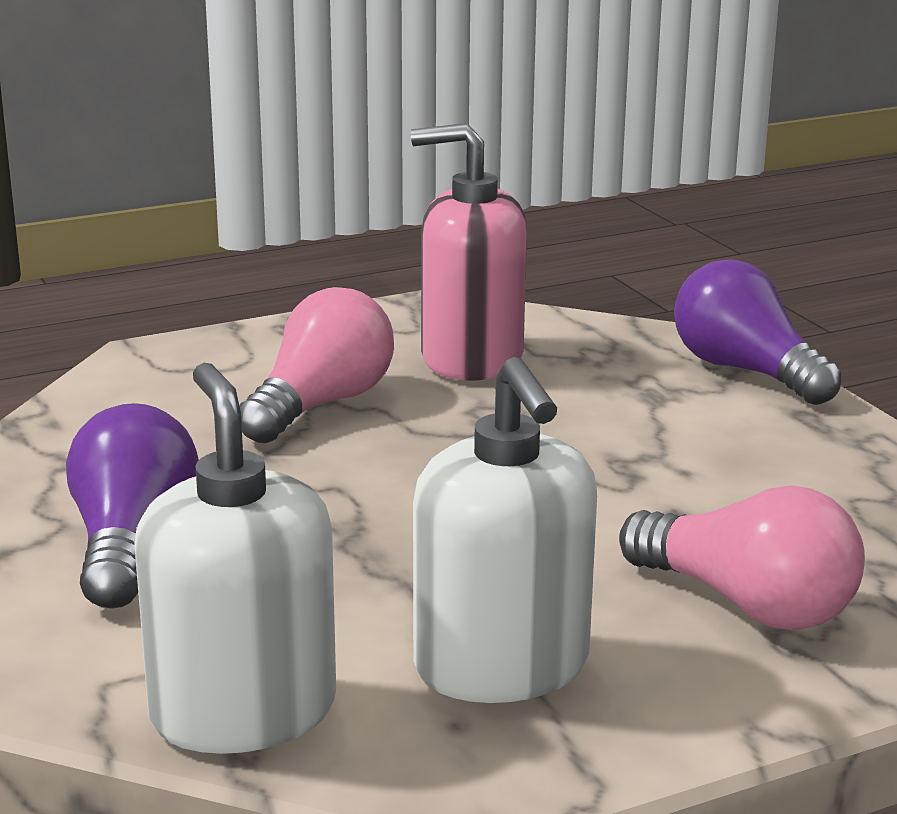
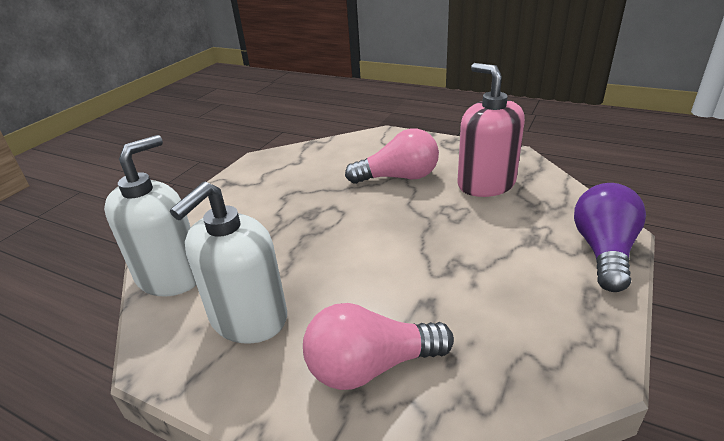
camera: 55 degrees right, 10 degrees up
(132, 544) = (258, 199): purple light bulb -> none
(747, 604) = (371, 366): pink light bulb -> pink light bulb turned 75 degrees clockwise

